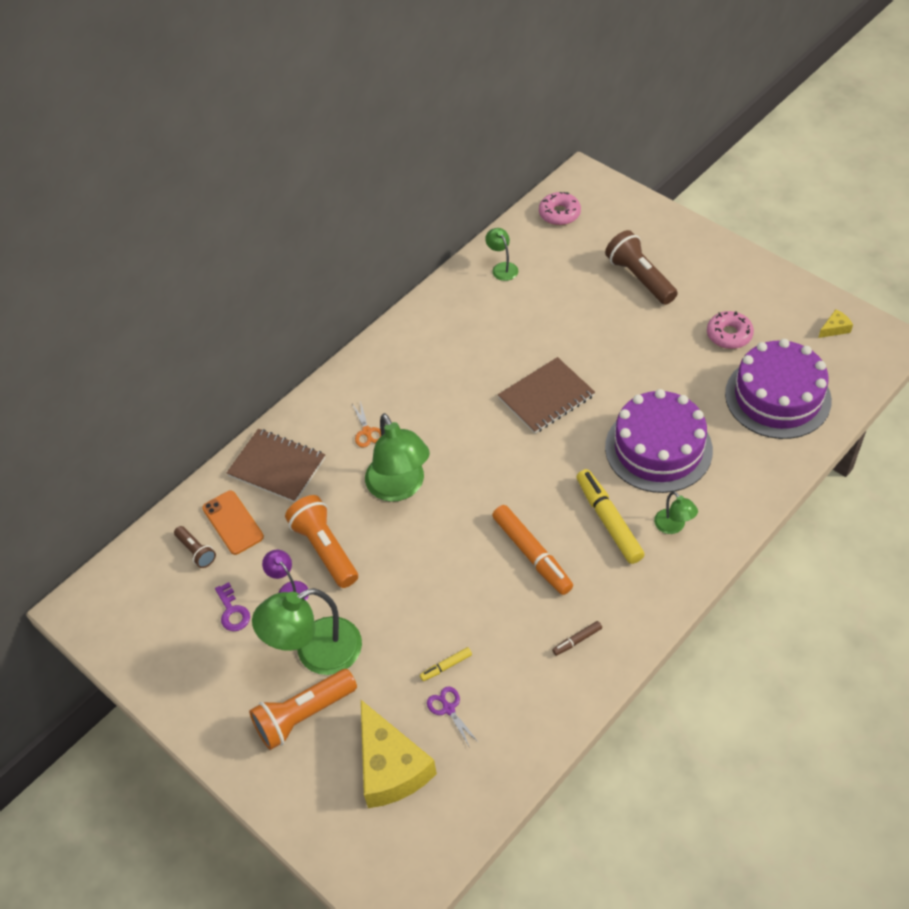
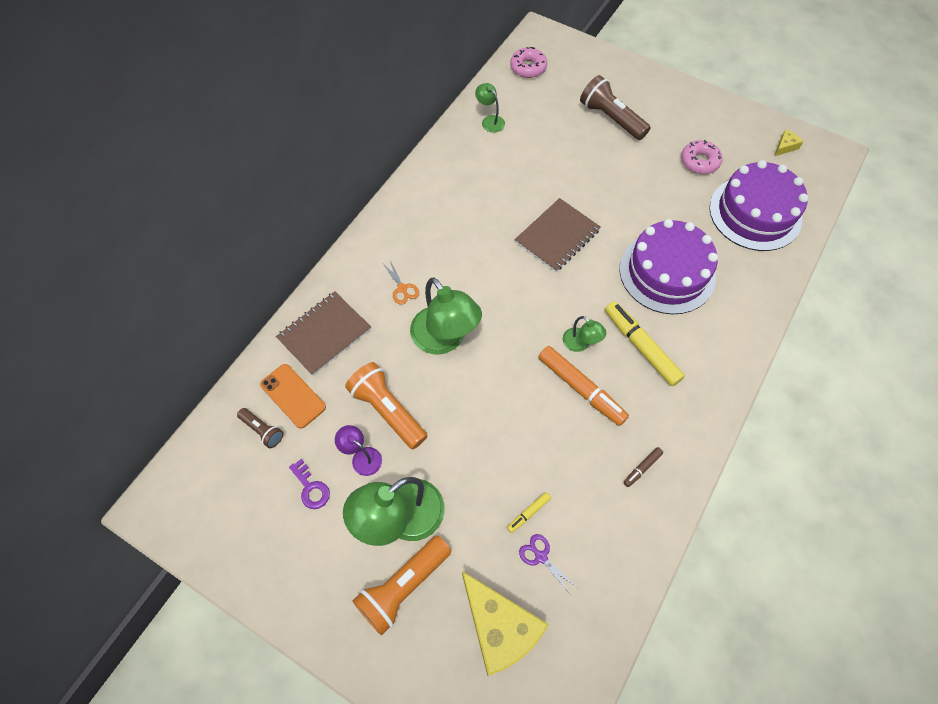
camera: 15 degrees left, 10 degrees up
(277, 467) = (324, 334): brown notebook -> brown notebook turned 60 degrees counterclockwise
(673, 526) = (699, 344): green lamp -> green lamp (580, 344)

